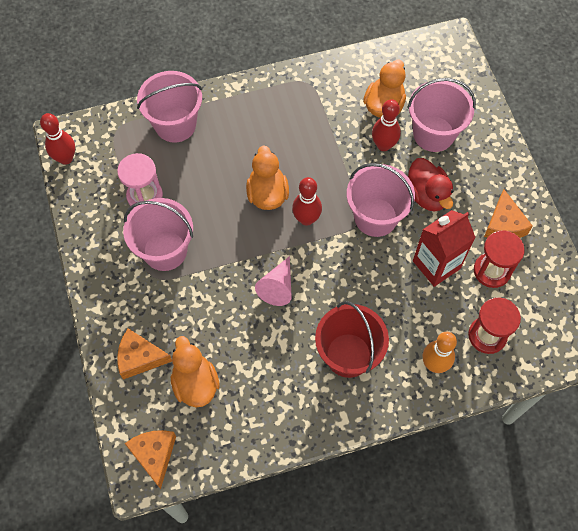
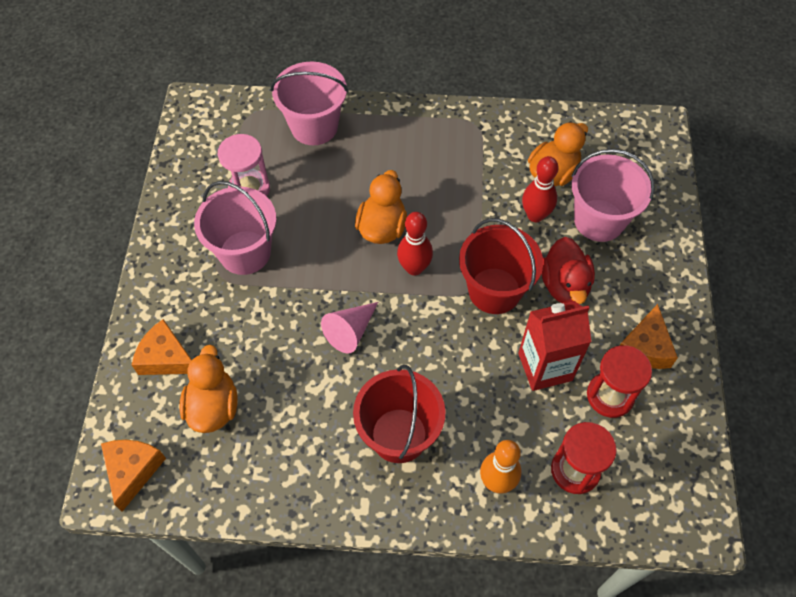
camera: 20 degrees right, 5 degrees down
(66, 158) = (185, 127): red bowling pin -> none
(375, 217) = (494, 290): pink bucket -> red bucket

